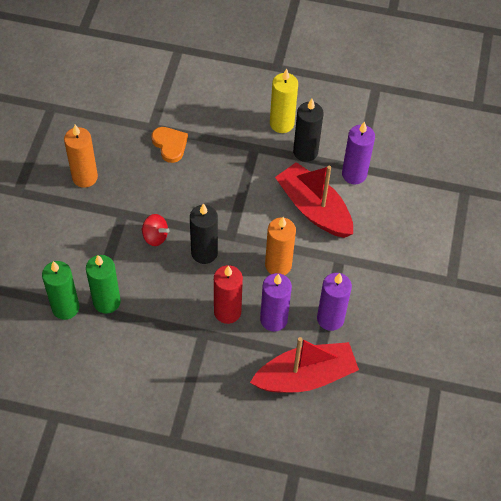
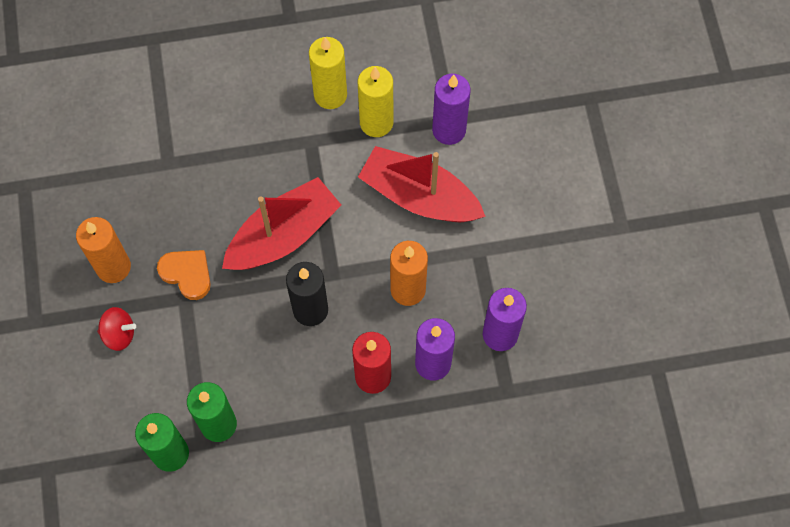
camera: 20 degrees left, 10 degrees up
(155, 236) = (239, 312): red spinning top -> red spinning top (119, 334)
(170, 145) = (202, 179): orange heart -> orange heart (187, 274)
(305, 152) = (376, 122): black candle -> yellow candle
(305, 376) = (502, 421): red boat -> red boat (283, 235)

